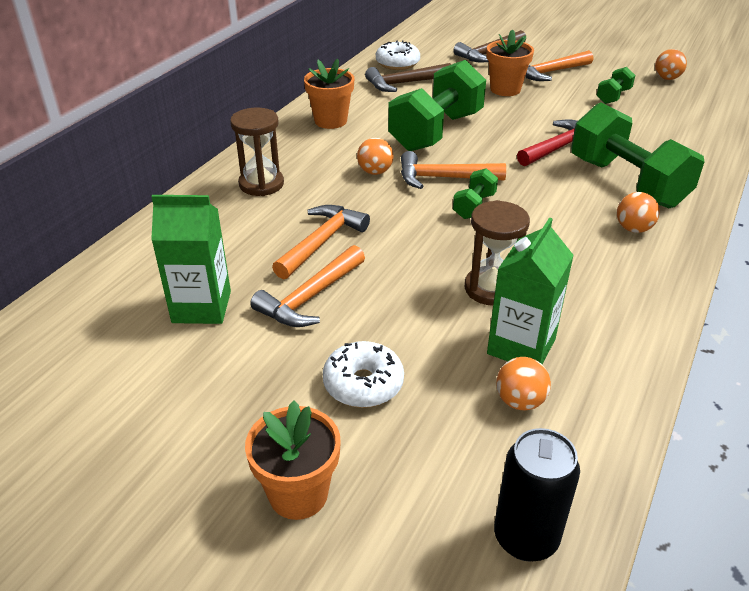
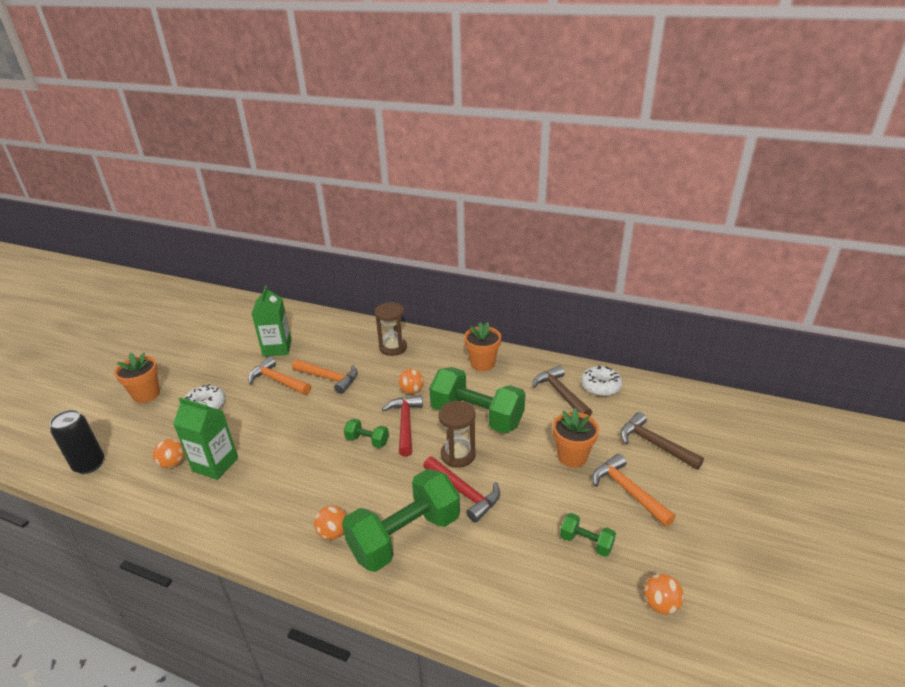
camera: 85 degrees right, 5 degrees down
(443, 178) = (405, 424): orange hammer -> red hammer
(491, 288) = (272, 451): brown hourglass -> brown hourglass (458, 455)

